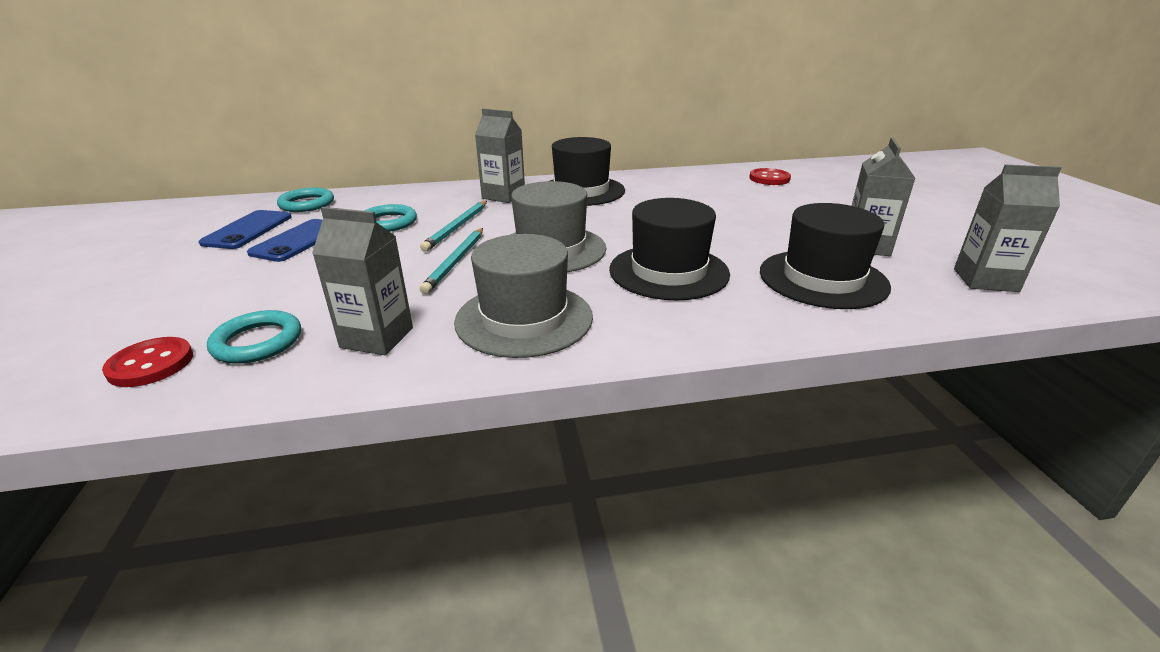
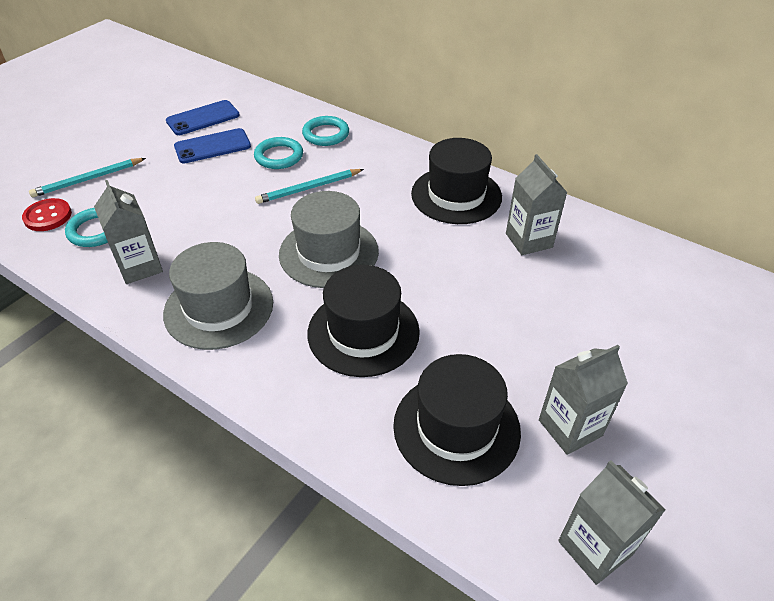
camera: 45 degrees right, 15 degrees up
(307, 204) = (263, 105): turquoise ring -> turquoise ring (326, 134)
(456, 262) = (259, 226): turquoise pencil -> turquoise pencil (88, 180)
(503, 196) = (390, 167): grey carton -> grey carton (529, 240)
(769, 178) = (662, 281): red button -> none

